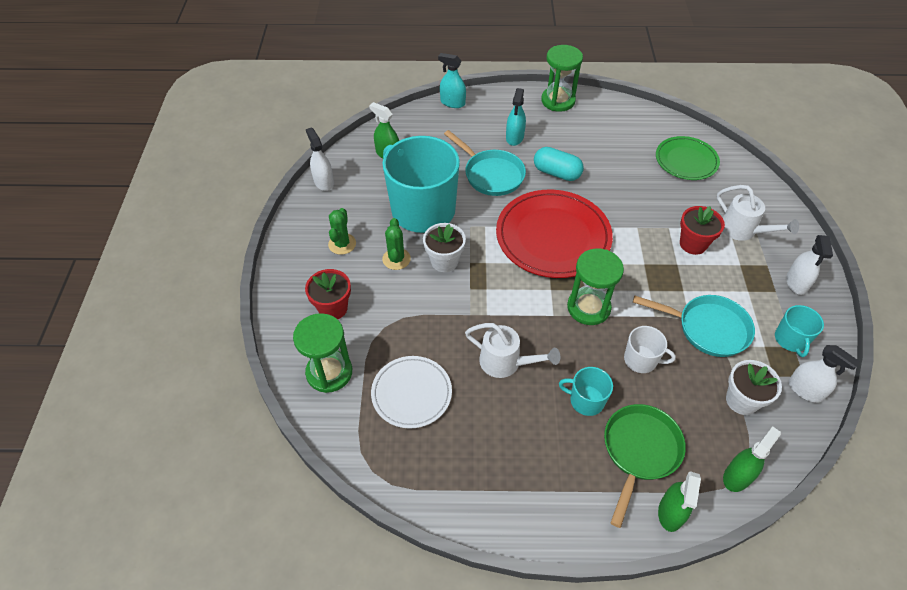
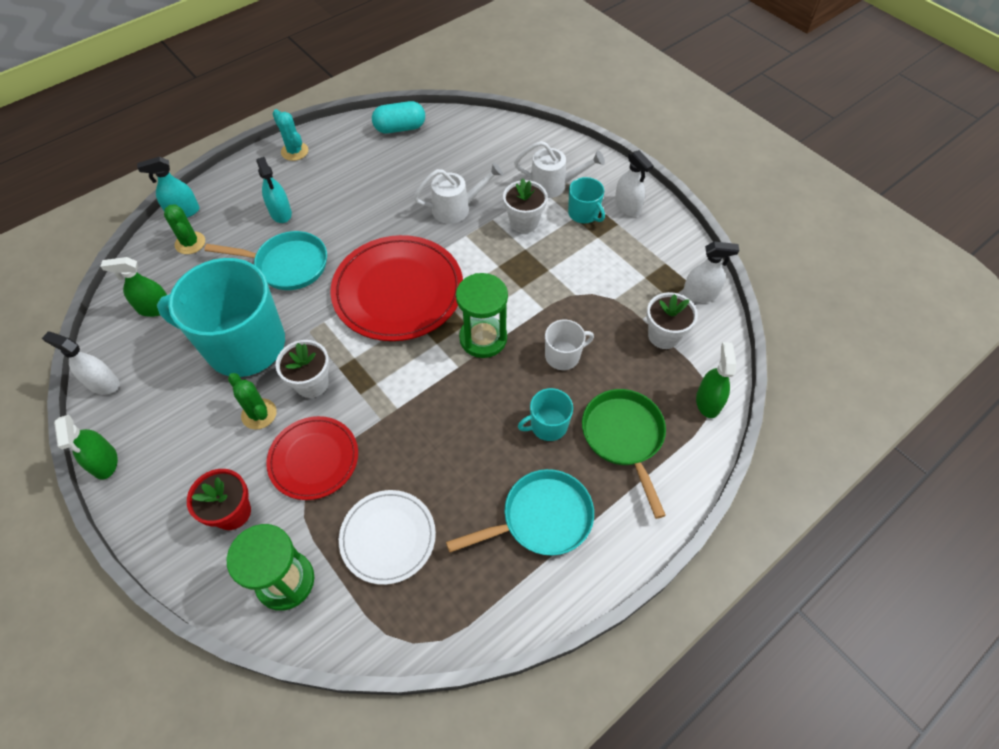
camera: 40 degrees left, 5 degrees up
(342, 244) = (184, 437): green cactus -> green cactus (190, 243)
(406, 310) = (314, 459): none -> red plate
(506, 363) = (452, 442): white watering can -> white watering can (457, 208)
(556, 173) = (351, 226): turquoise capsule -> turquoise capsule (400, 128)
(558, 101) = (294, 151): green hourglass -> turquoise cactus
(671, 512) = (686, 471): green spray bottle -> green spray bottle (105, 462)
(686, 160) = (459, 147): green plate -> none
(693, 244) = (524, 222): red flower pot -> white flower pot
(708, 328) = (592, 291): turquoise pan -> turquoise pan (541, 518)
(791, 340) = (659, 258): turquoise mug -> turquoise mug (584, 213)

